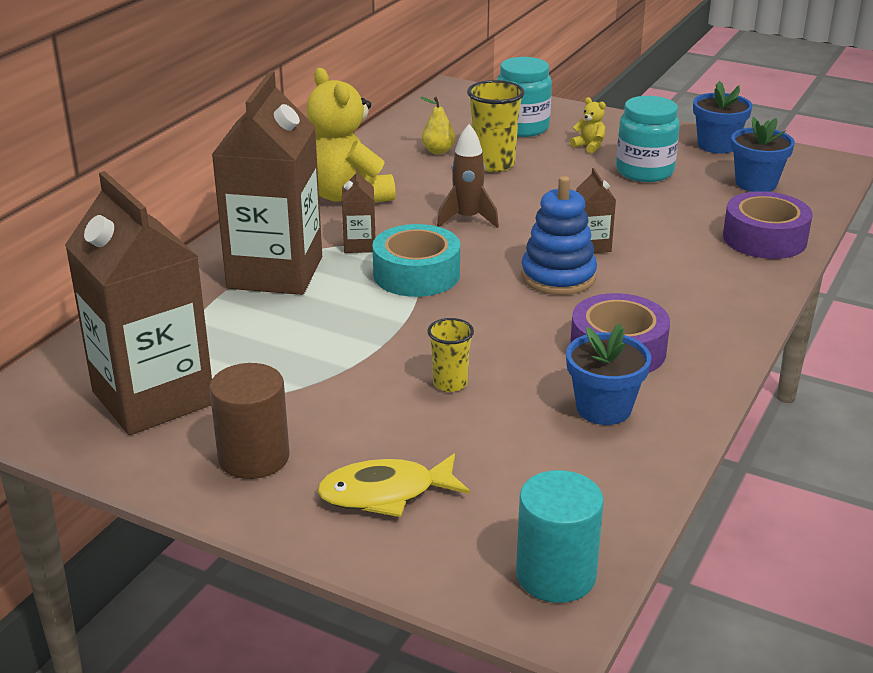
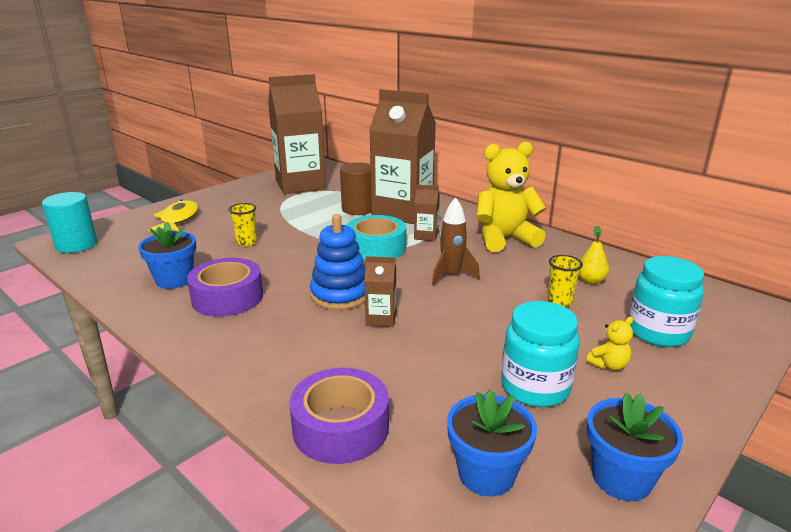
camera: 105 degrees right, 5 degrees down
(254, 457) = (235, 199): brown cylinder -> brown cylinder (358, 209)
(493, 164) = (559, 302): yellow cup -> yellow cup, size x0.60

